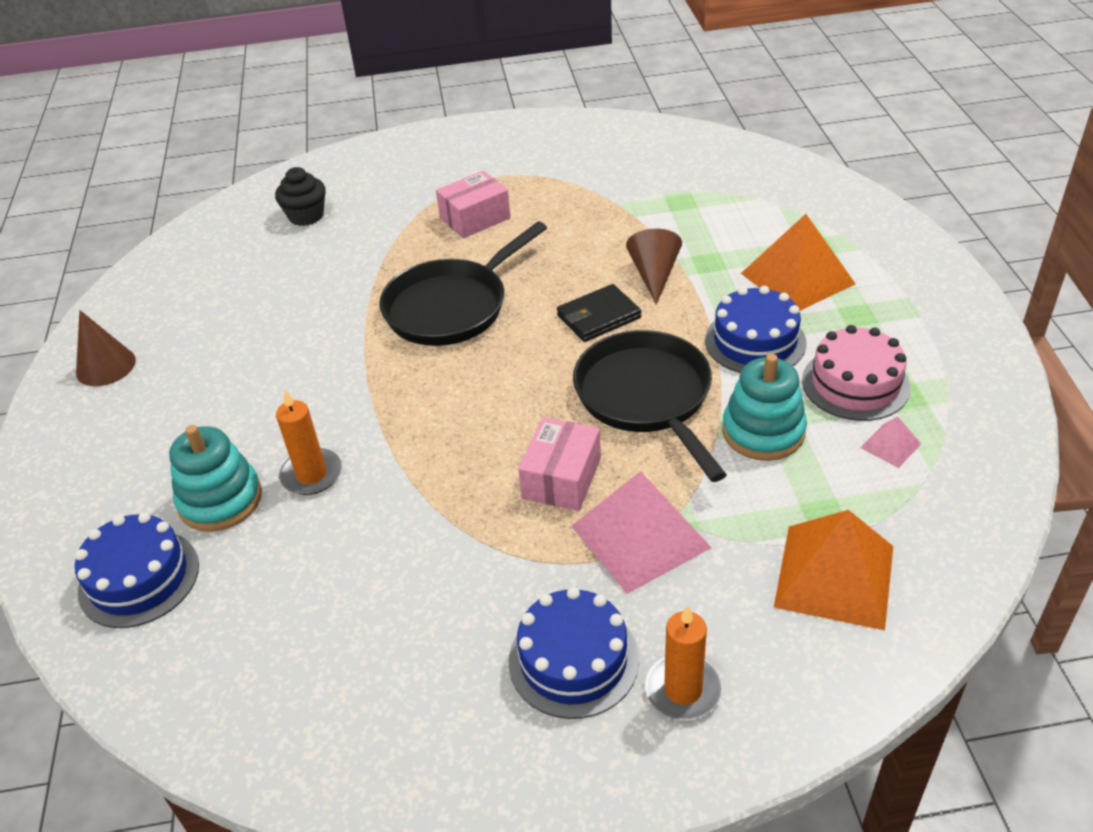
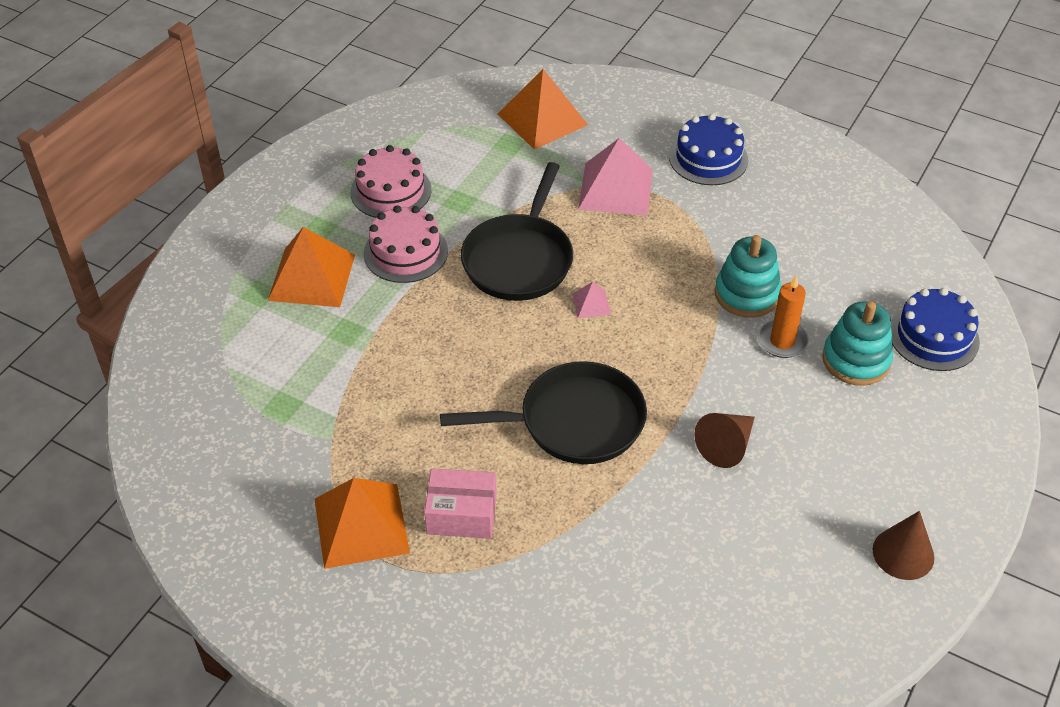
camera: 145 degrees left, 5 degrees up
(306, 216) = (611, 643): black cupcake -> none
(535, 181) = (361, 525): none -> orange pyramid
(561, 478) = (625, 243): pink box -> none
(599, 317) = (478, 338): black wallet -> none
(654, 275) = (397, 347): brown cone -> brown cone (726, 446)
(683, 690) = (668, 121): orange candle -> none
(755, 341) = (405, 252): blue cake -> pink cake
(763, 431) = (480, 198): turquoise stacking toy -> turquoise stacking toy (747, 294)
(890, 445) = (426, 151): pink pyramid -> pink pyramid (591, 304)

